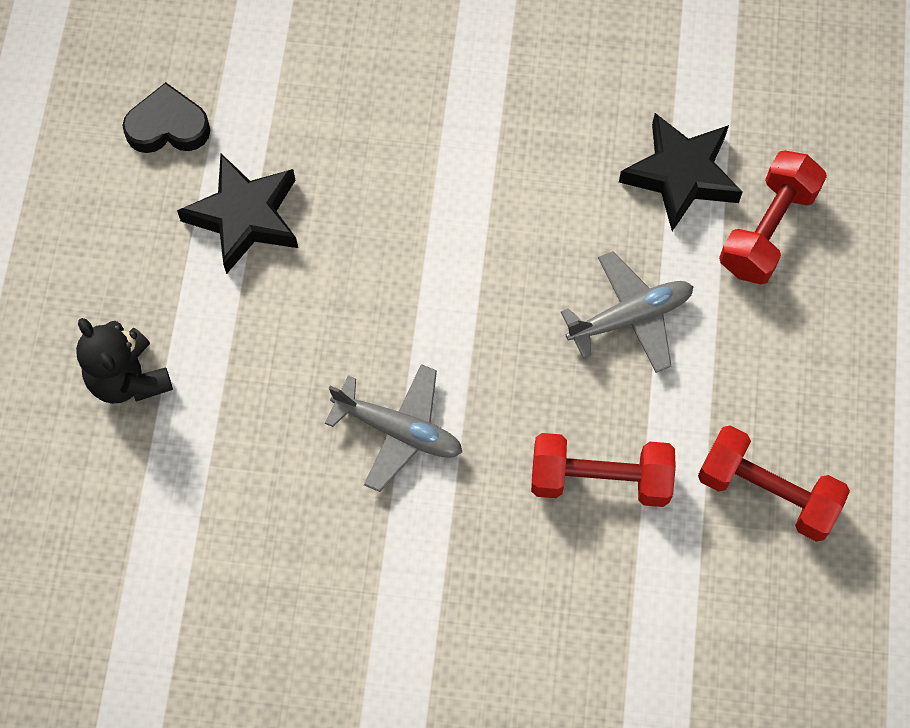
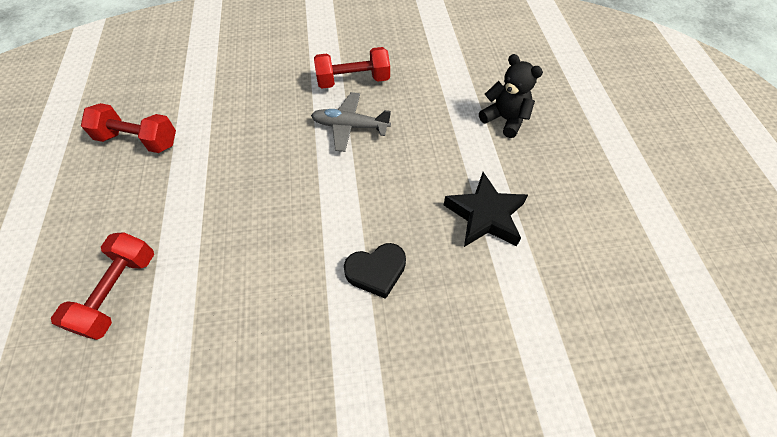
camera: 165 degrees right, 10 degrees down
(168, 126) = (568, 263): black heart -> black heart (376, 271)
(600, 479) = (234, 127): red dumbbell -> red dumbbell (353, 81)
(630, 317) = (220, 212): grey plane -> none
(681, 175) = (183, 320): black star -> none

